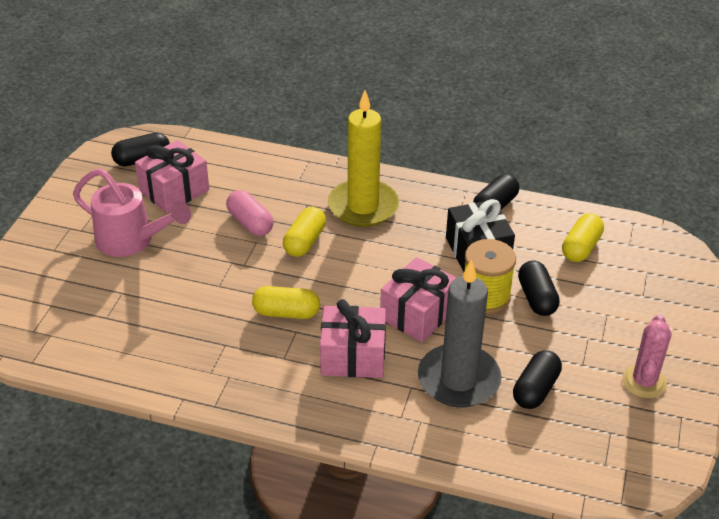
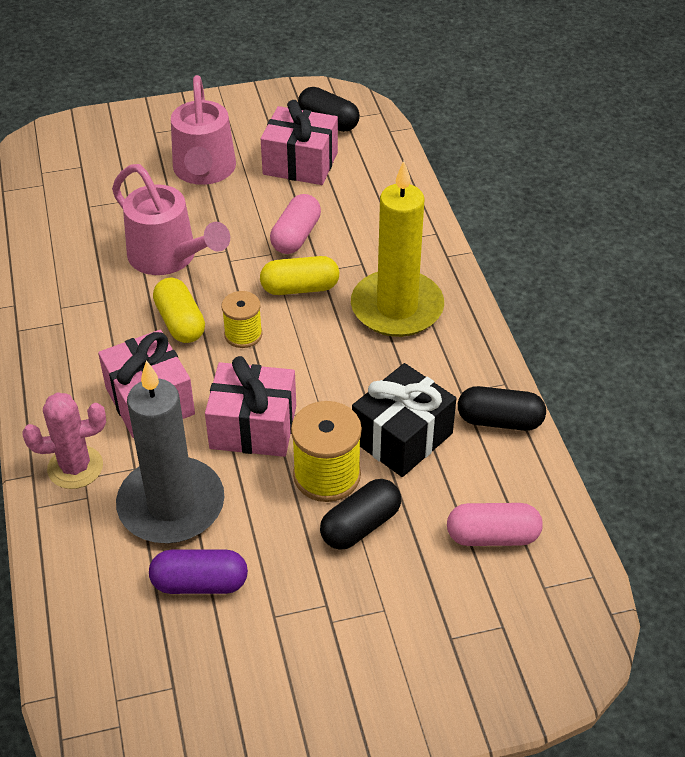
camera: 60 degrees right, 5 degrees up
(211, 294) = (169, 257): none -> pink watering can
(326, 286) = (243, 334): none -> yellow spool
(535, 389) = (200, 583): black capsule -> purple capsule
(581, 247) = (492, 536): yellow capsule -> pink capsule
(644, 382) = (284, 694): pink cactus -> pink cactus (75, 467)

